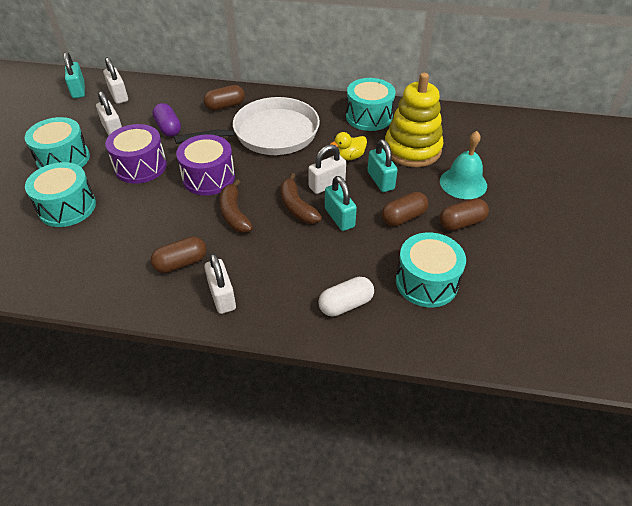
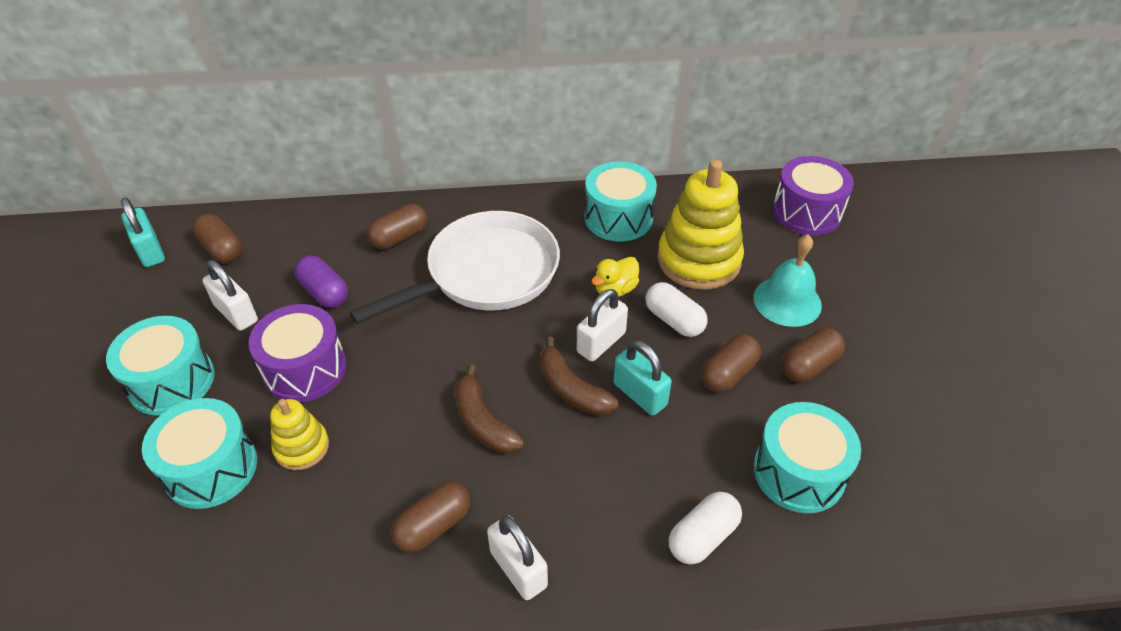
camera: 15 degrees left, 0 degrees up
(118, 96) = (222, 249): white padlock -> brown capsule
(122, 206) = (302, 447): none -> yellow stacking toy
(208, 177) = (420, 367): purple drum -> purple drum (807, 212)
(380, 180) = (674, 320): turquoise padlock -> white capsule

